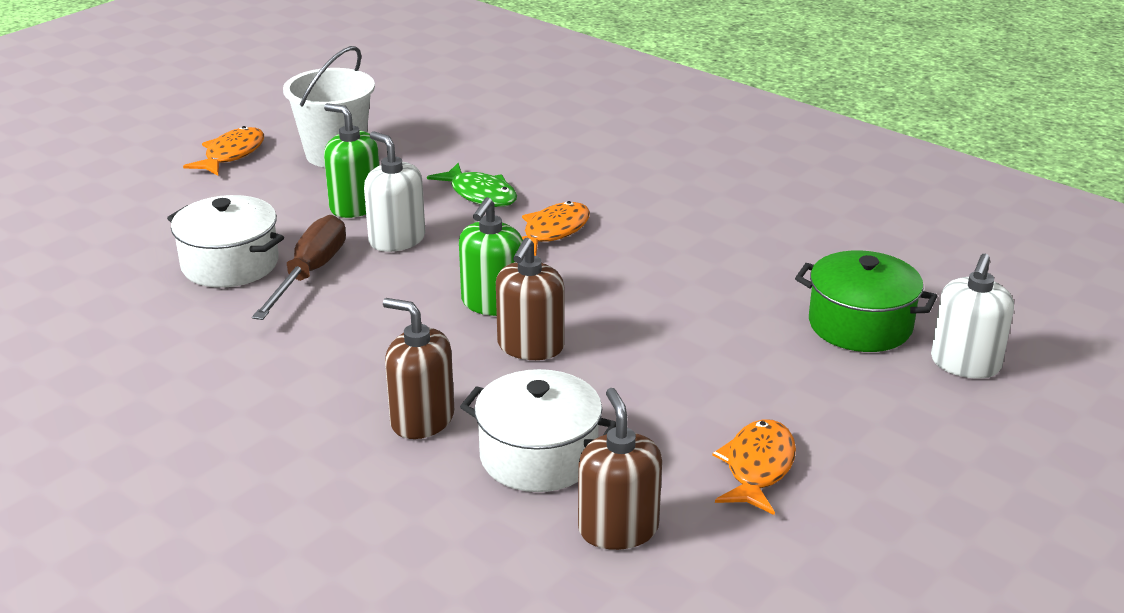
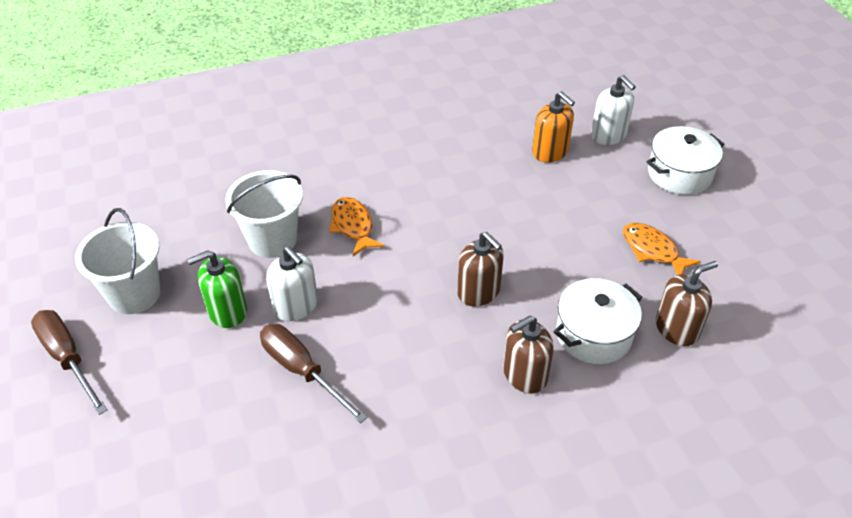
camera: 60 degrees left, 15 degrees up
(230, 264) = (248, 415): white pot -> white pot (679, 174)
(231, 154) = (68, 358): orange fish -> brown screwdriver
(397, 239) = (296, 306): white soap dispenser -> white soap dispenser turned 120 degrees counterclockwise
(480, 194) = (272, 240): green fish -> white bucket
(492, 303) = (416, 289): green soap dispenser -> none
(618, 529) = (676, 329): brown soap dispenser -> brown soap dispenser turned 135 degrees clockwise
(860, 325) = (550, 152): green pot -> orange soap dispenser

